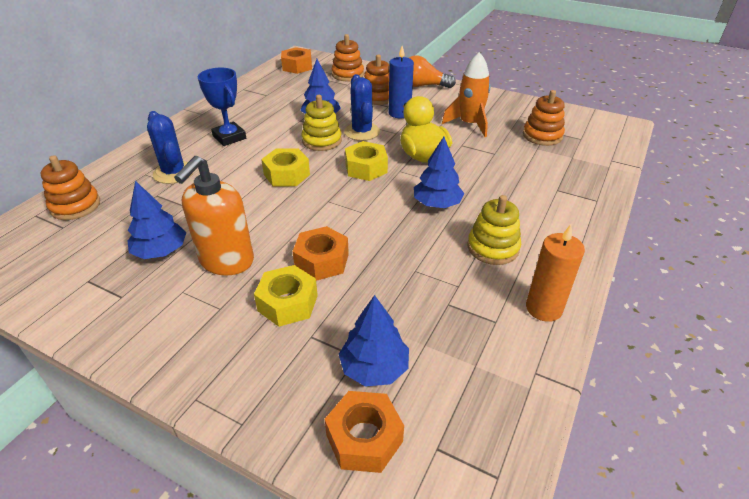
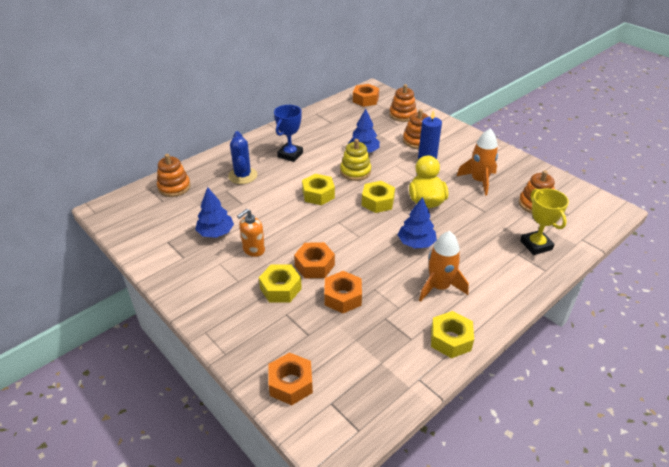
camera: 20 degrees right, 0 degrees up
(226, 261) = (253, 250): orange soap dispenser -> orange soap dispenser, size x0.63
(229, 137) = (290, 155): blue trophy -> blue trophy turned 45 degrees clockwise
(362, 132) = (389, 170): blue cactus -> none
(374, 368) = (316, 345): blue tree -> none
(379, 292) = (342, 297): none -> orange nut
(423, 86) = (459, 137): orange light bulb -> none
(493, 248) = (439, 287): yellow stacking toy -> orange rocket
(544, 308) = (450, 339): orange candle -> yellow nut
(570, 176) = (536, 245): none -> yellow trophy

